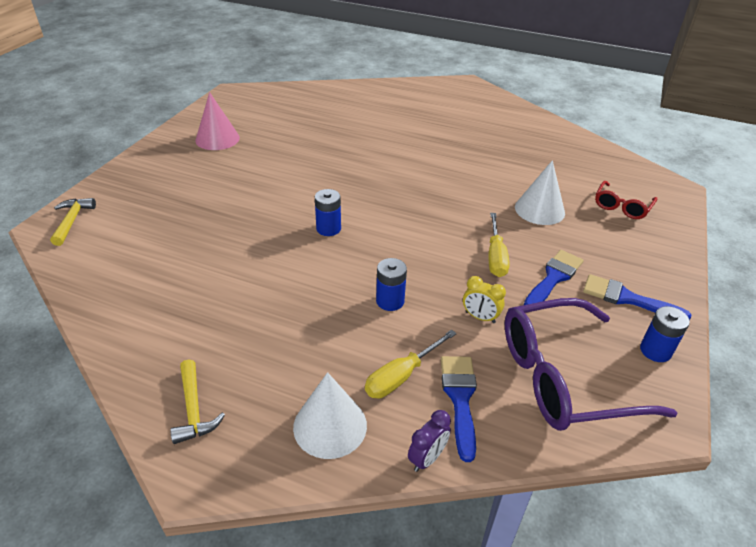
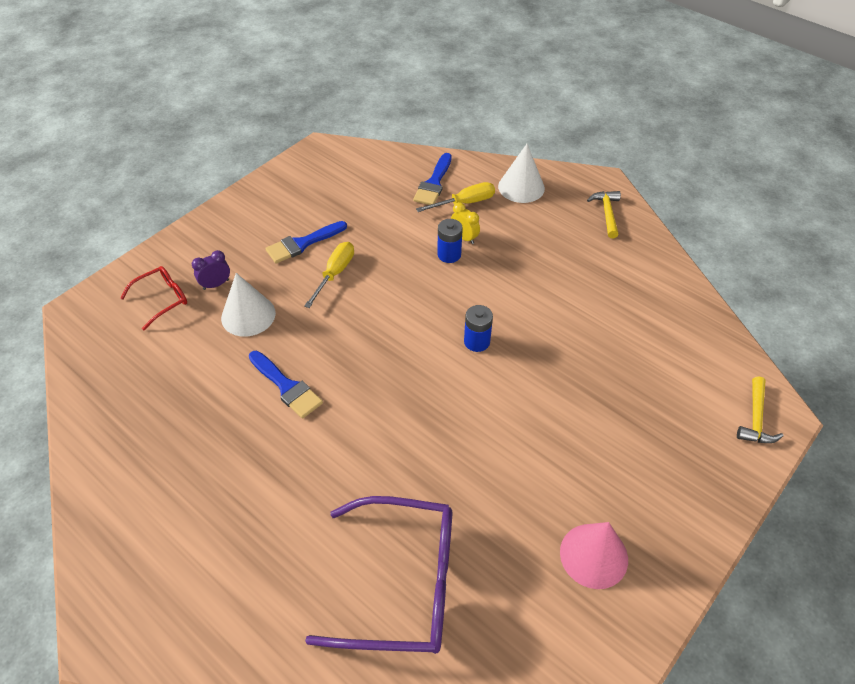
camera: 160 degrees left, 10 degrees up
(427, 458) = (470, 161): purple clock -> purple clock (216, 284)
(480, 317) = (386, 227): yellow clock -> yellow clock (464, 237)
(564, 377) = (358, 179): purple glasses -> purple glasses (402, 583)
(627, 298) = (262, 215): blue brush -> blue brush (286, 387)
(655, 351) = (282, 180): blue battery -> none

